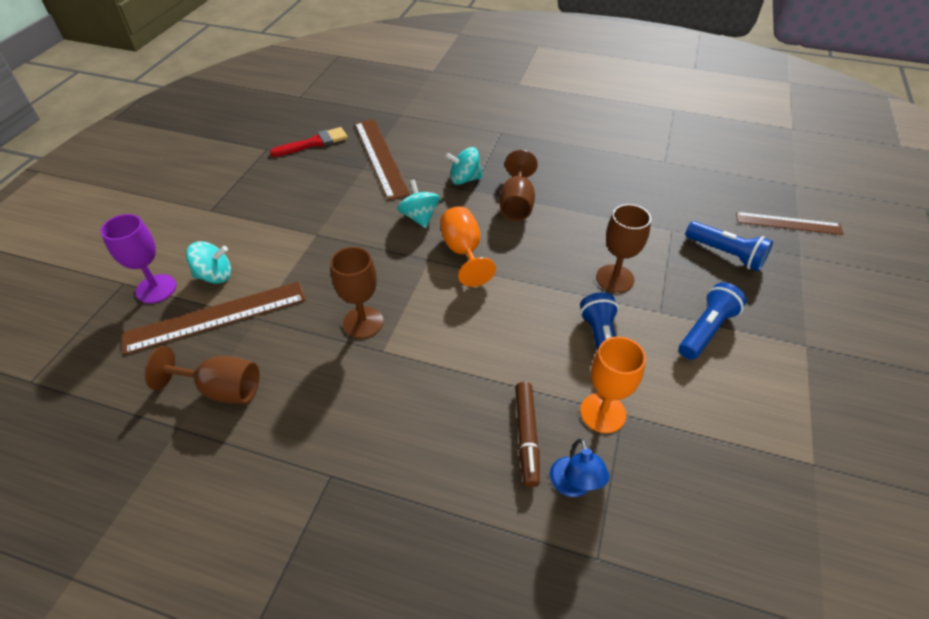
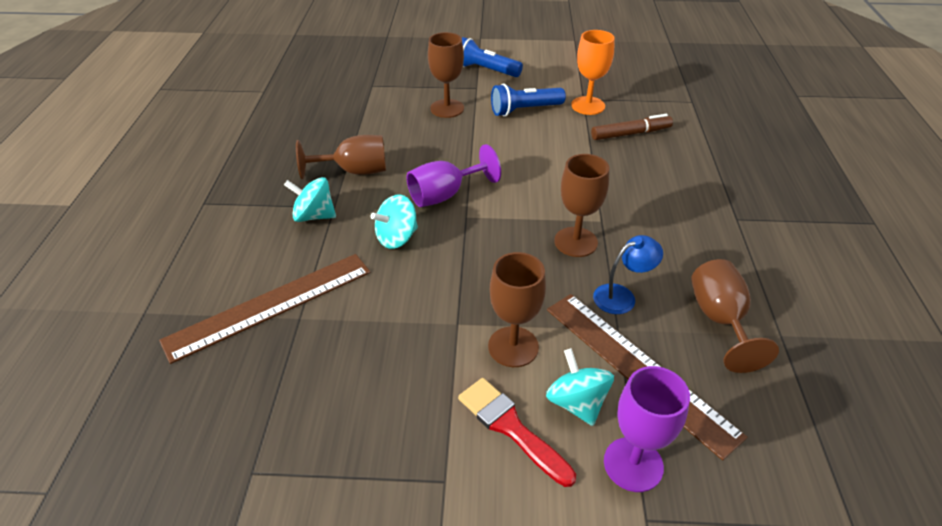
camera: 105 degrees left, 5 degrees down
(278, 256) = (513, 347): none -> brown goblet
(313, 143) = (231, 403): red brush -> red brush (511, 428)
(463, 252) = (445, 195): orange goblet -> purple goblet
(464, 179) = (314, 216): turquoise spinning top -> turquoise spinning top turned 120 degrees clockwise
(574, 486) = (653, 112): blue lamp -> blue lamp (622, 296)
(726, 254) = (396, 63): blue flashlight -> none
(788, 223) = (349, 39): brown ruler -> none

